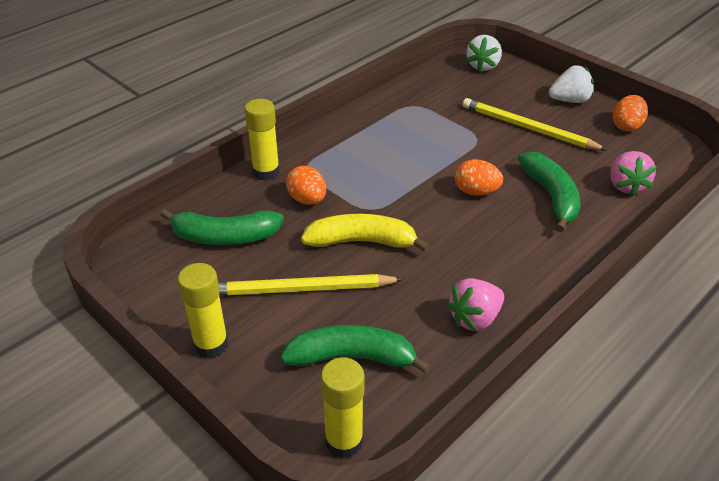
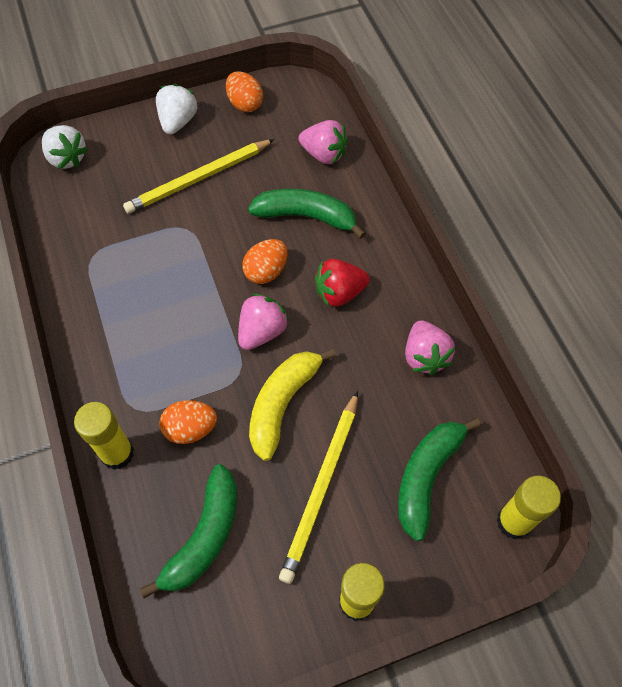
camera: 65 degrees left, 20 degrees up
(418, 208) = (262, 331): none -> pink strawberry
(493, 241) = (339, 293): none -> red strawberry

